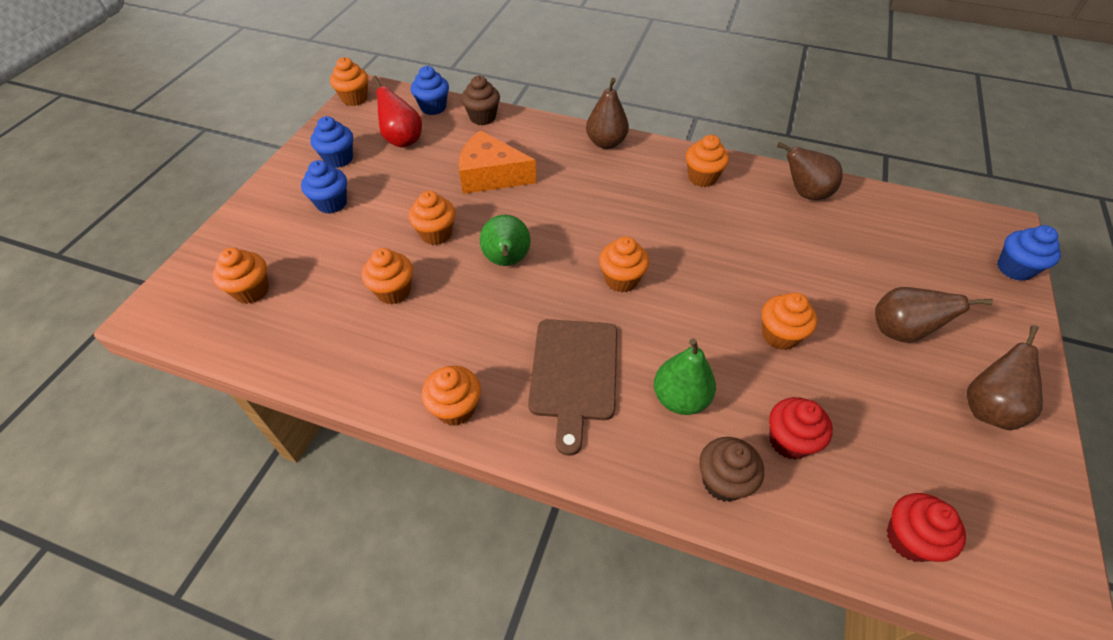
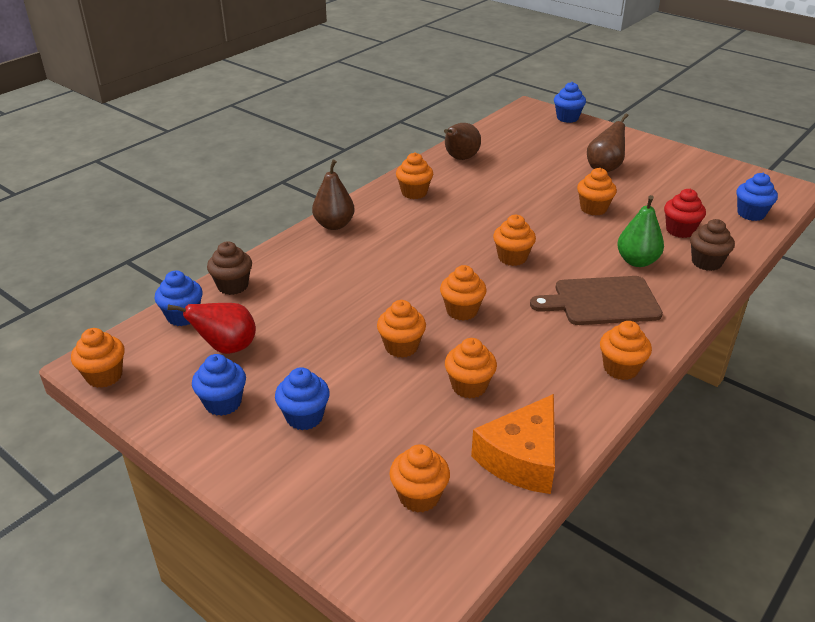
camera: 70 degrees left, 15 degrees down
(490, 175) = (335, 298): orange cheese -> orange cheese (521, 458)
(507, 261) = (462, 311): green pear -> orange cupcake
(574, 374) = (602, 301): brown cutting board -> brown cutting board turned 150 degrees clockwise
(909, 539) = (751, 214): red cupcake -> blue cupcake
(987, 408) = (669, 162): brown pear -> none

